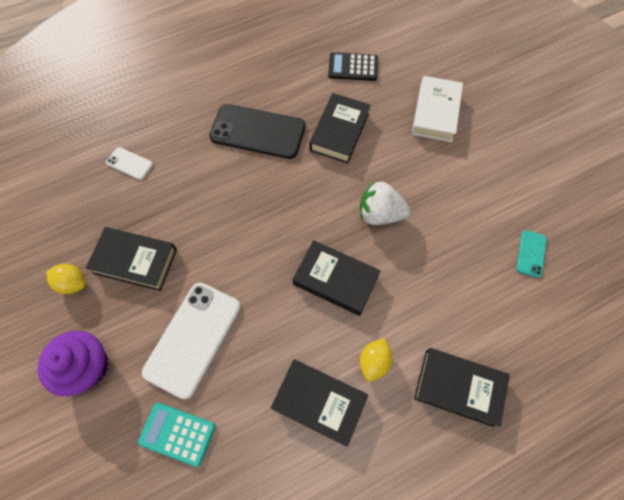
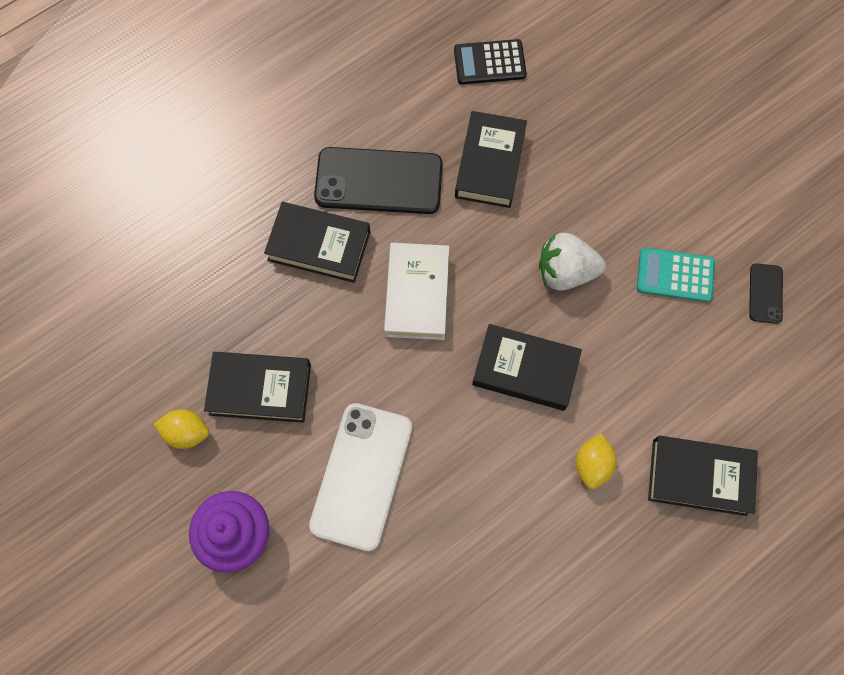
camera: 10 degrees left, 5 degrees up
(129, 163) = (214, 256): white phone -> none
(177, 434) = (372, 593): turquoise calculator -> turquoise calculator (675, 275)
(319, 402) = (535, 525): black book -> black book (319, 246)
(435, 113) = (614, 115): white book -> white book (417, 294)
(531, 254) = (765, 293): turquoise phone -> black phone

